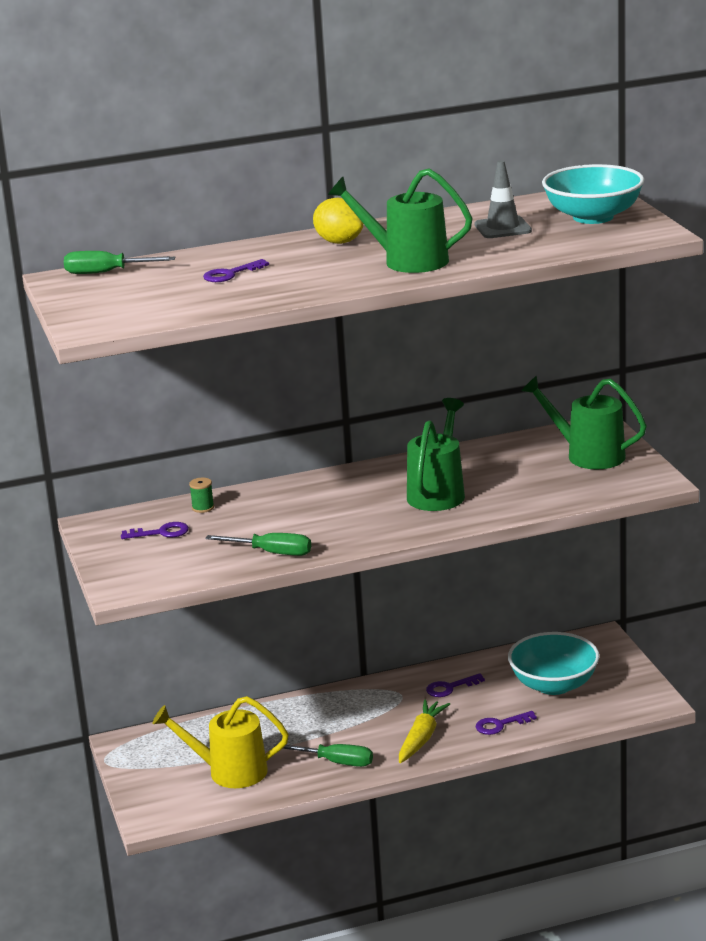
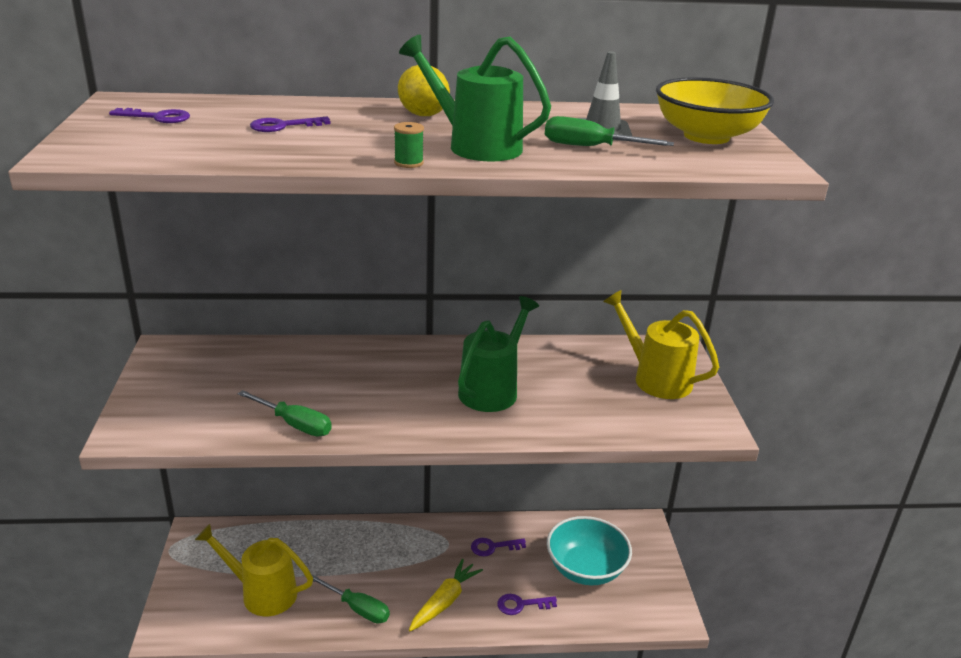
camera: 10 degrees right, 5 degrees up
(106, 273) = (169, 103): green screwdriver -> green screwdriver (590, 147)
(161, 532) = (213, 373): purple key -> purple key (157, 117)
(203, 508) = (269, 354): green spool -> green spool (408, 163)
(587, 455) = (655, 378): green watering can -> yellow watering can
(593, 217) = (706, 136): turquoise bowl -> yellow bowl

